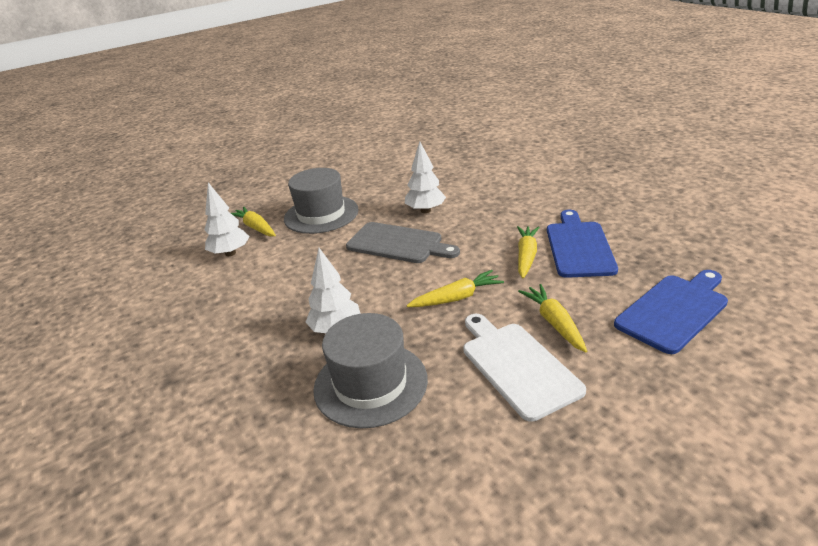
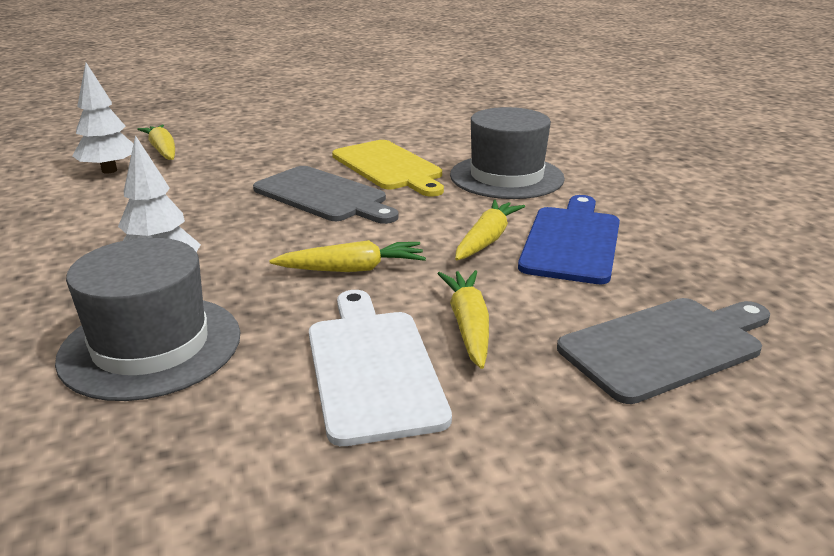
camera: 10 degrees right, 5 degrees down
(321, 214) = (253, 150): grey hat -> grey hat (506, 177)
(425, 210) = (389, 167): white tree -> yellow cutting board
(674, 310) = (666, 346): blue cutting board -> grey cutting board

